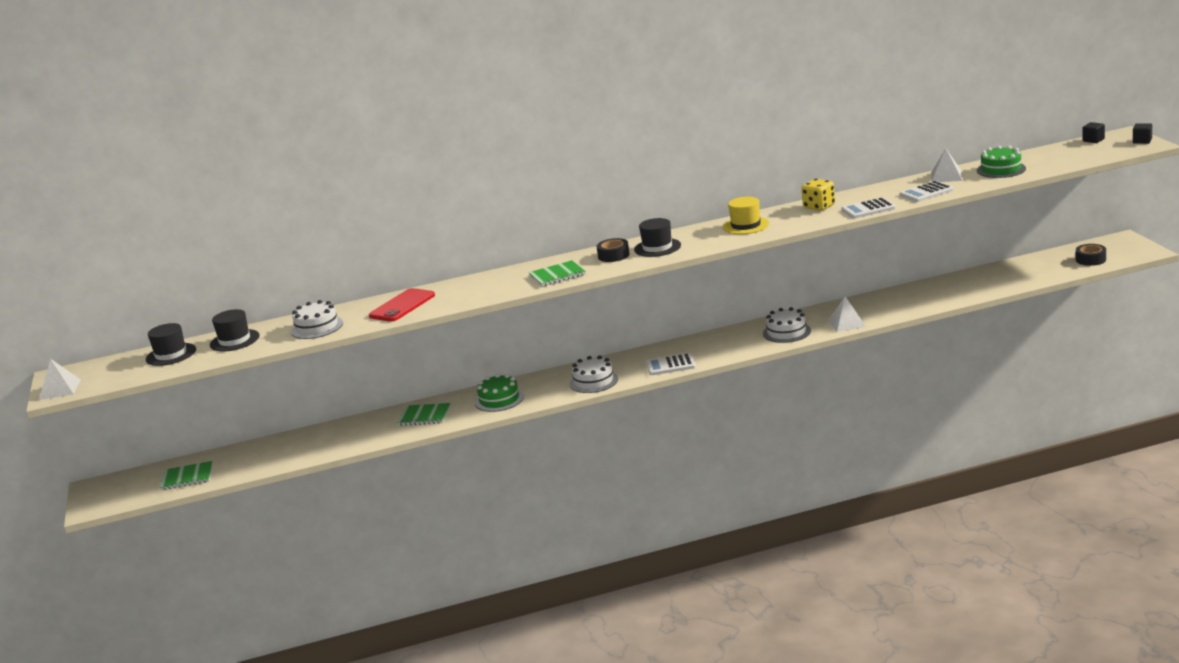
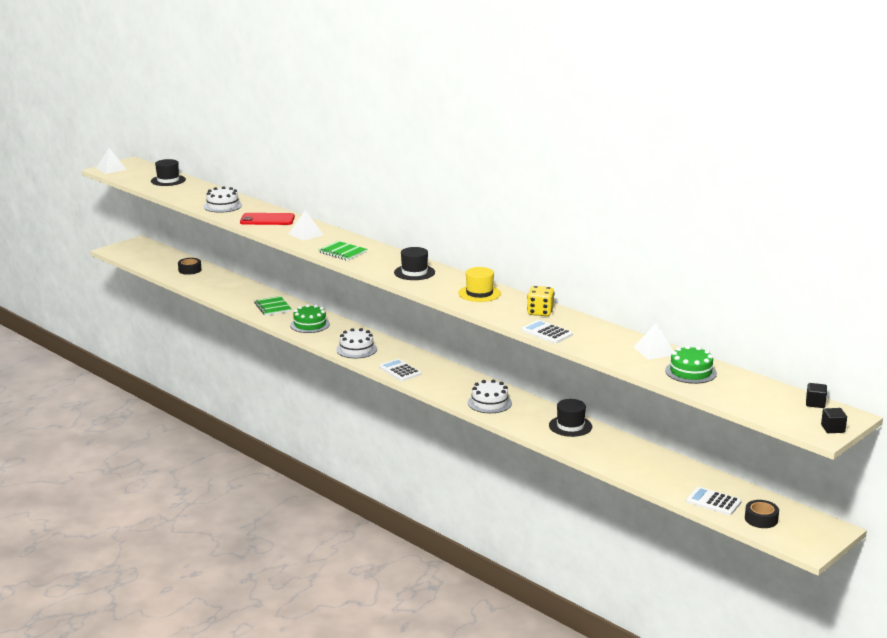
camera: 55 degrees right, 0 degrees up
(187, 477) = (159, 263): green notebook -> none
(234, 340) = (194, 190): black hat -> black hat (570, 426)
(613, 255) = (390, 261): black tape -> black tape (190, 270)
(847, 323) = (524, 425): white pyramid -> white pyramid (306, 234)
(926, 192) = (604, 349): white calculator -> white calculator (713, 502)

